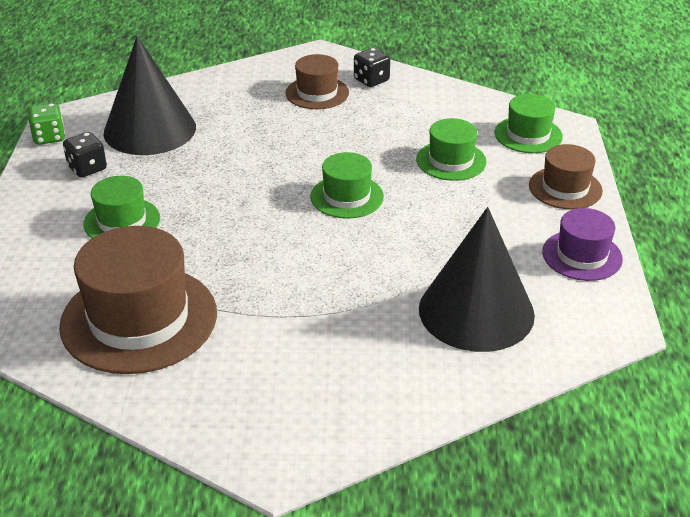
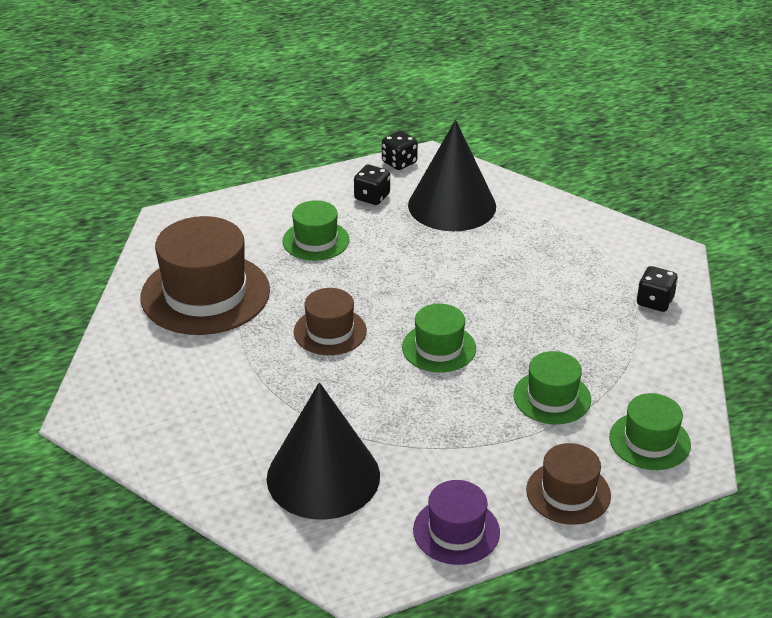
camera: 65 degrees right, 0 degrees up
(49, 137) = (399, 162): green dice -> black dice
(317, 93) = (597, 275): brown hat -> brown hat (330, 331)

